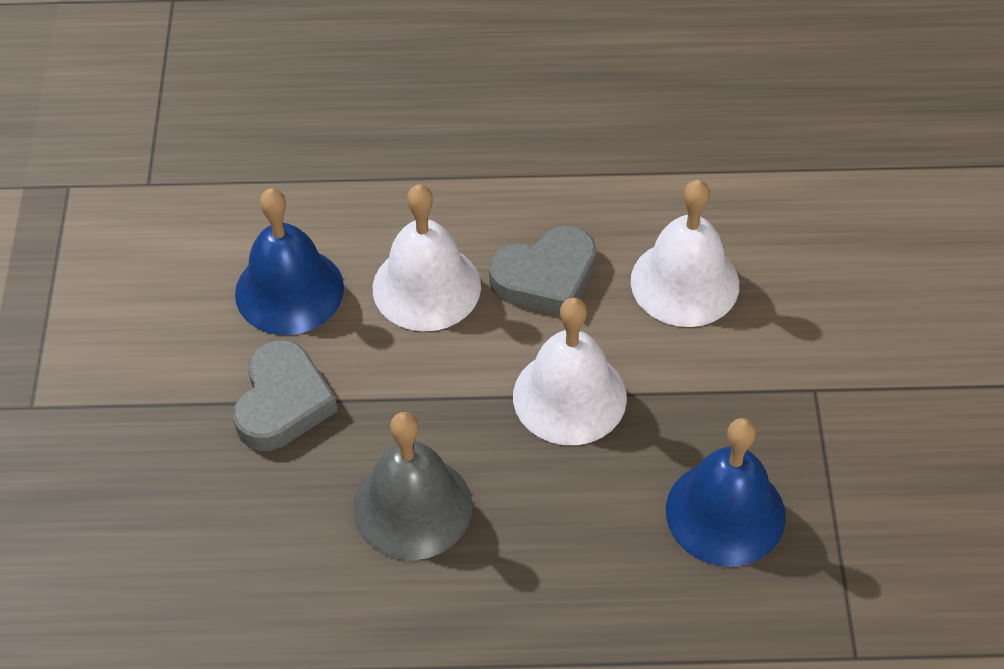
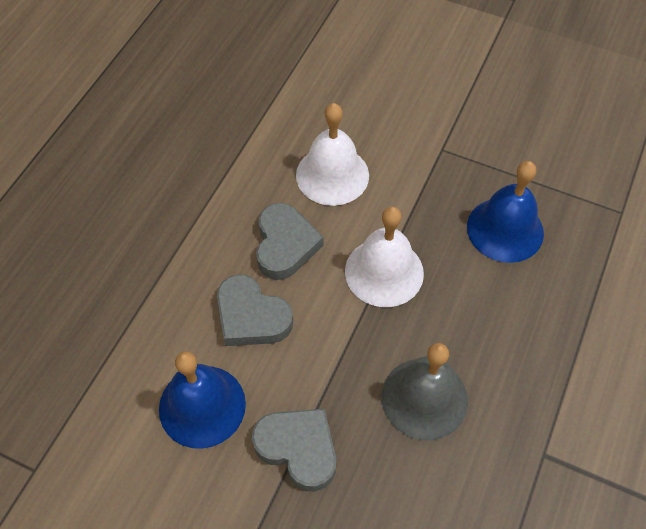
camera: 65 degrees left, 5 degrees up
(426, 287) = (251, 316): white bell -> grey heart

